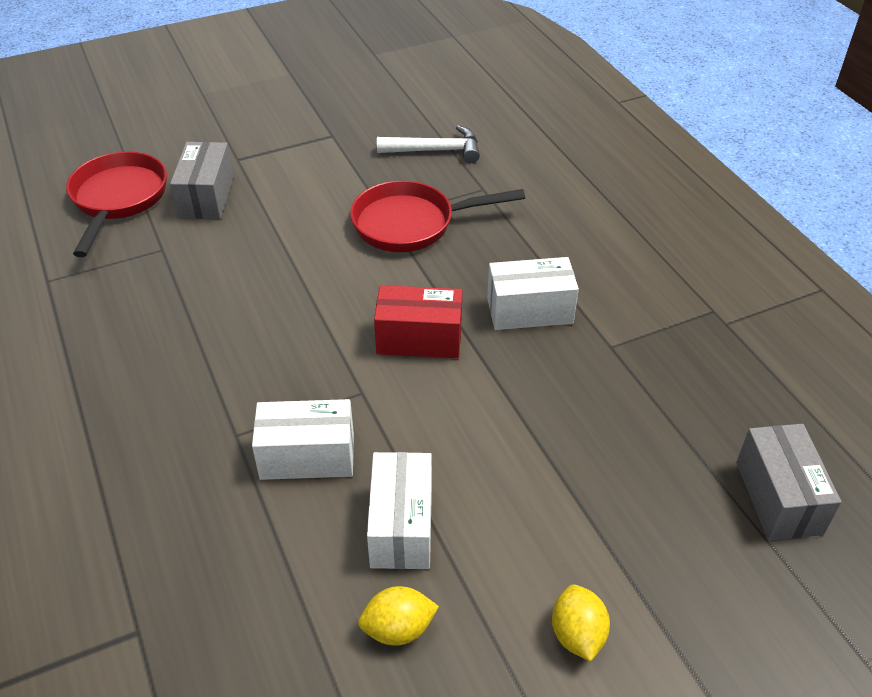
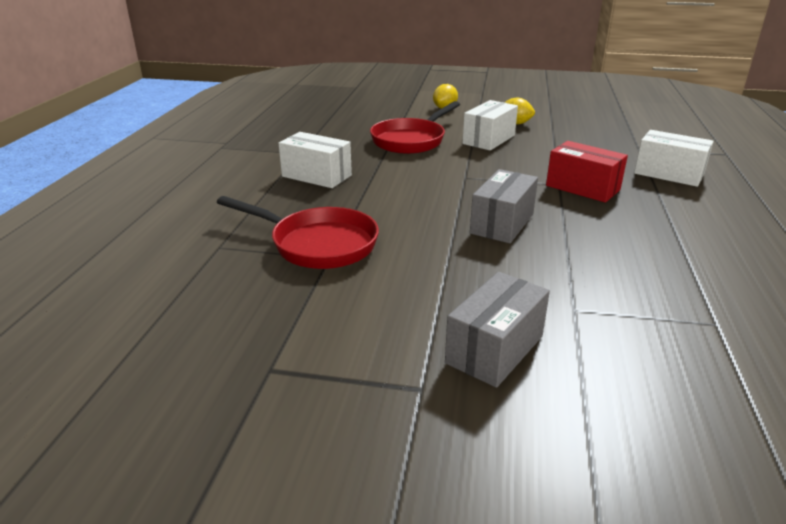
camera: 145 degrees left, 15 degrees down
(118, 200) = (618, 395): red pan -> red pan (411, 140)
(307, 456) = (519, 167): white box -> white box (668, 174)
(419, 339) = (402, 185): red box -> red box (582, 188)
(435, 150) = (196, 297): white hammer -> none
(778, 497) = (318, 108): grey box -> grey box (502, 223)

